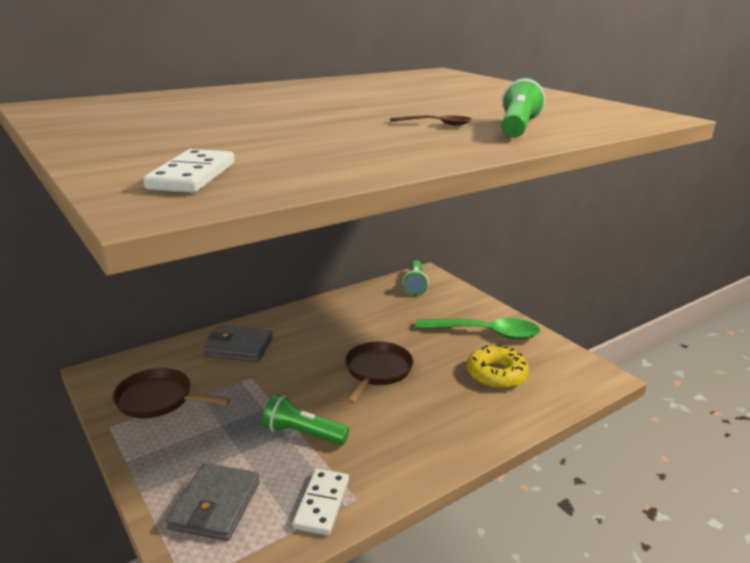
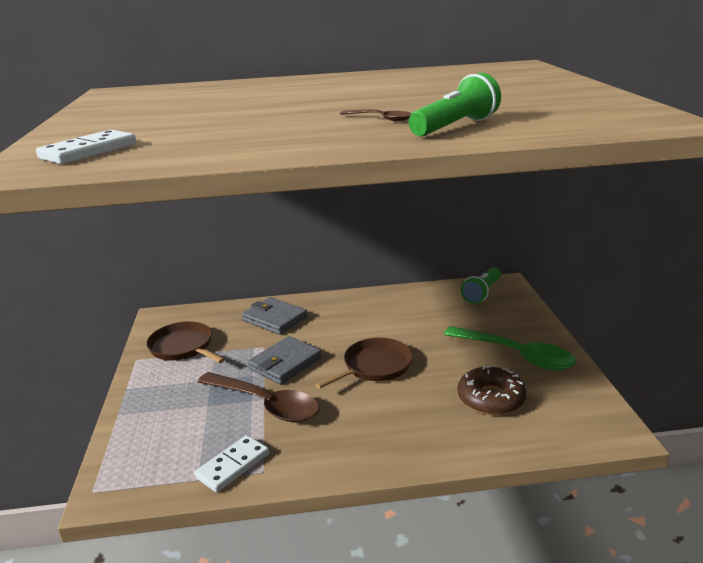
camera: 30 degrees right, 0 degrees up
(215, 505) = (157, 440): grey wallet -> grey wallet (285, 363)
(303, 434) = (265, 404): green flashlight -> brown spoon
(496, 374) = (491, 398): yellow donut -> brown donut

